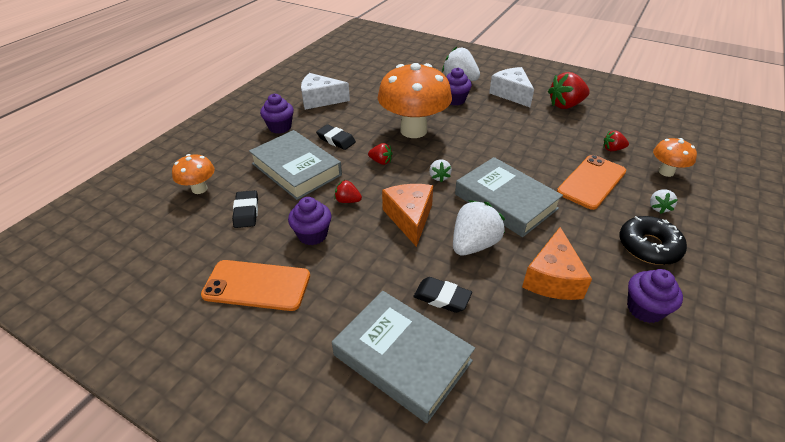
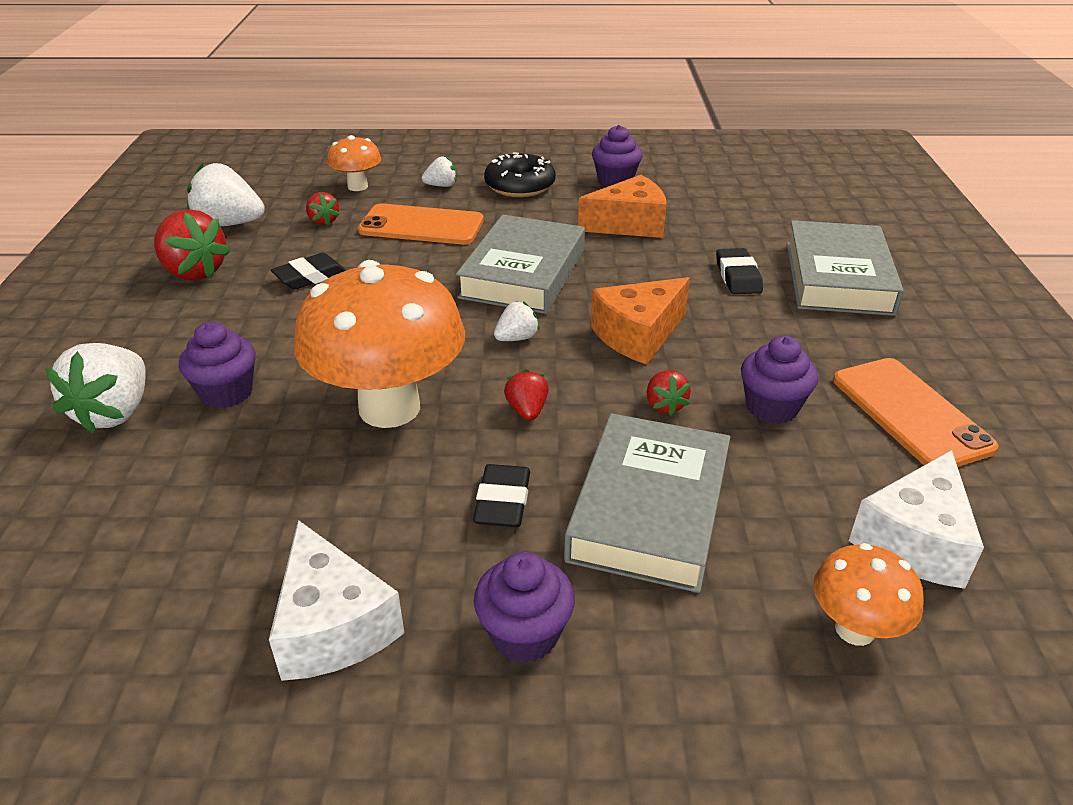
camera: 120 degrees left, 5 degrees down
(246, 212) = (819, 510): black eraser -> black eraser (310, 276)
(474, 244) = (632, 277): white strawberry -> white strawberry (229, 224)
(511, 94) = (168, 332): white cheese -> white cheese (914, 541)

